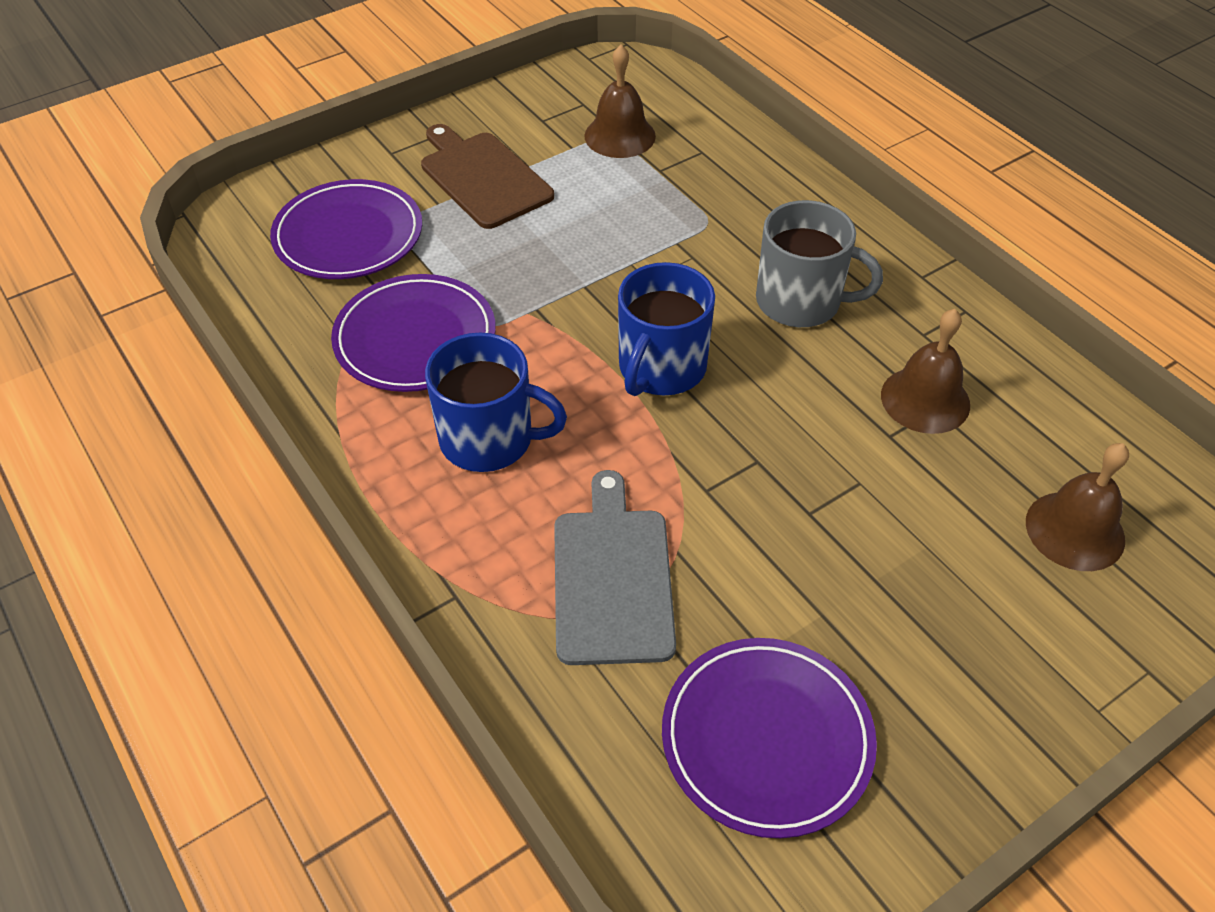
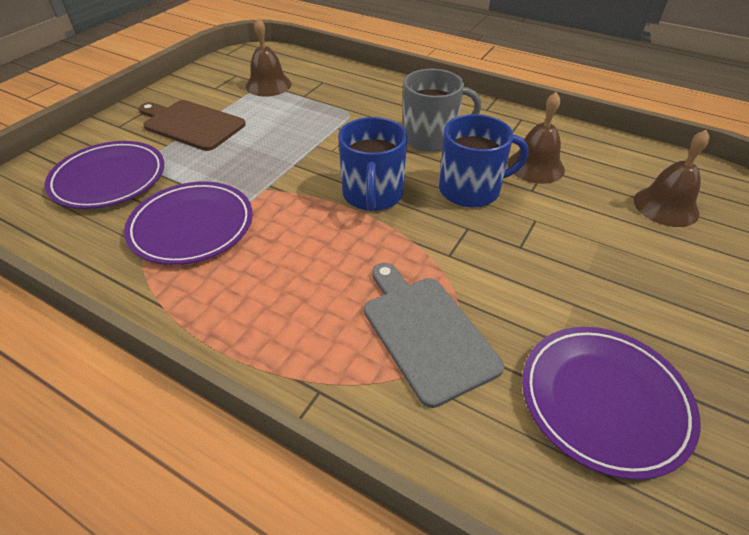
camera: 25 degrees left, 5 degrees down
(489, 439) = (282, 272): blue mug -> blue mug (471, 190)

